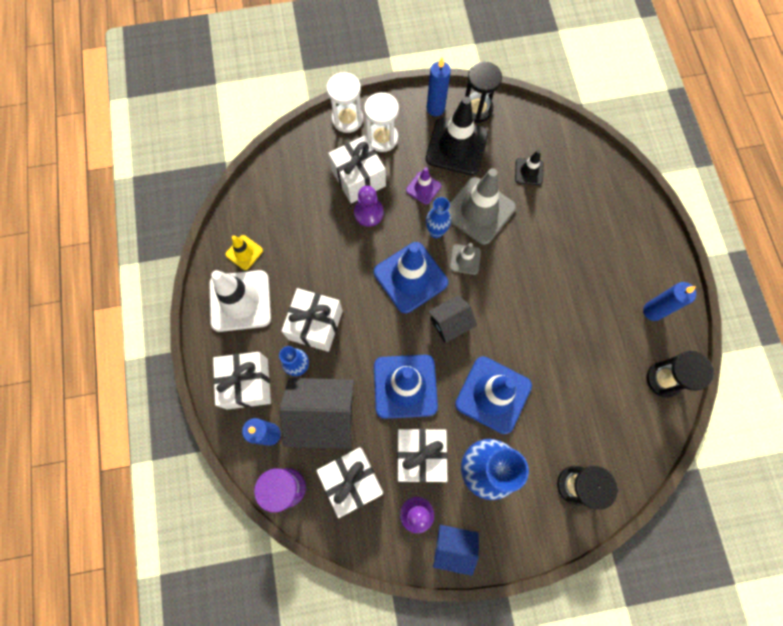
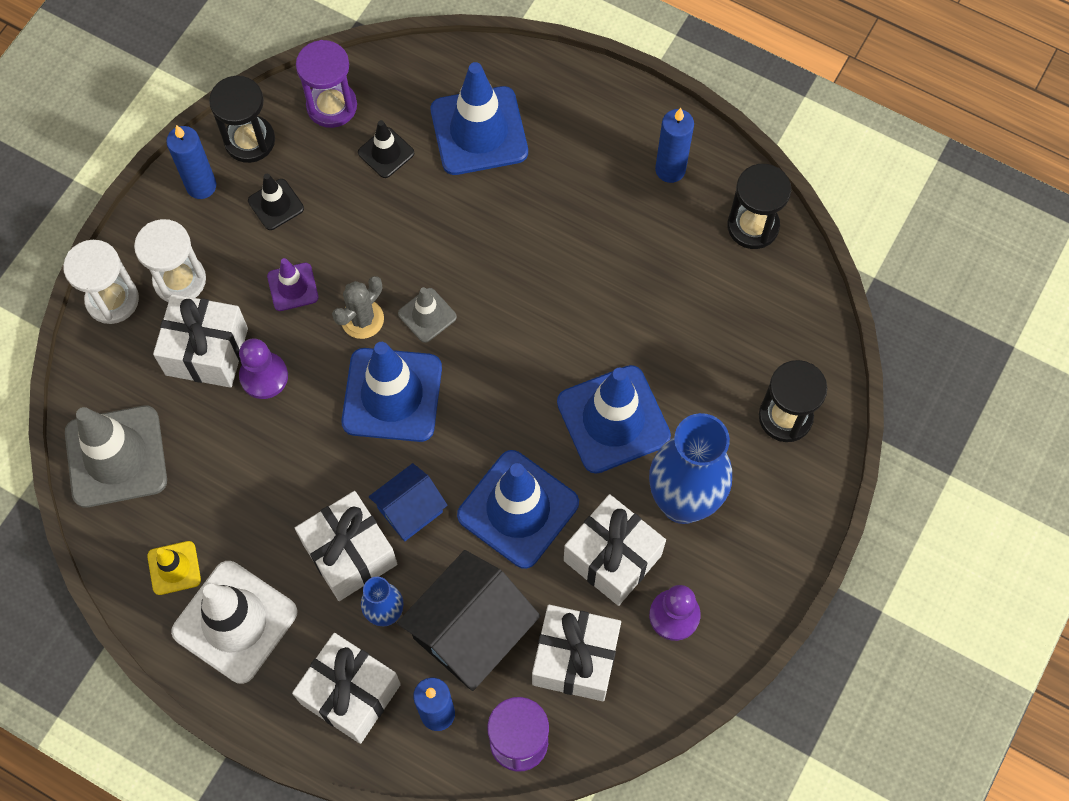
camera: 50 degrees left, 5 degrees down
(436, 232) = (362, 319): blue vase -> grey cactus
(450, 323) = (489, 397): black house -> none
(453, 546) = (742, 603): blue house -> blue house (410, 510)
(456, 147) = (276, 204): black traffic cone -> black traffic cone, size x0.50
(479, 211) = (382, 249): grey traffic cone -> grey traffic cone (116, 456)
(528, 128) = (332, 106): none -> purple hourglass
(581, 203) = (479, 131): none -> blue traffic cone

